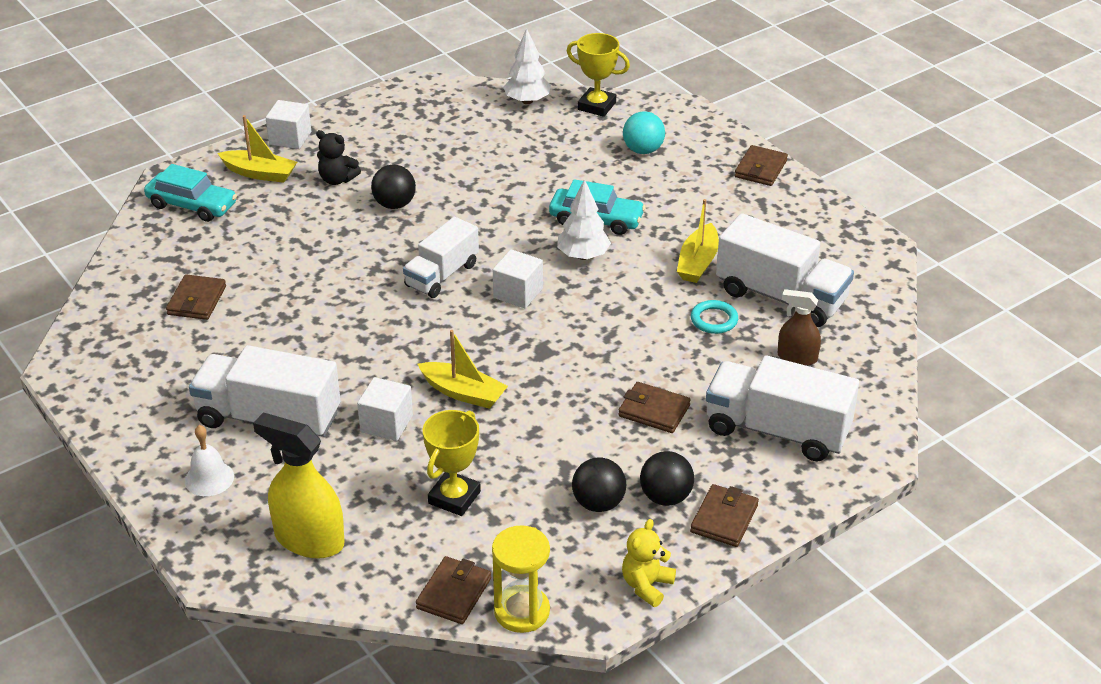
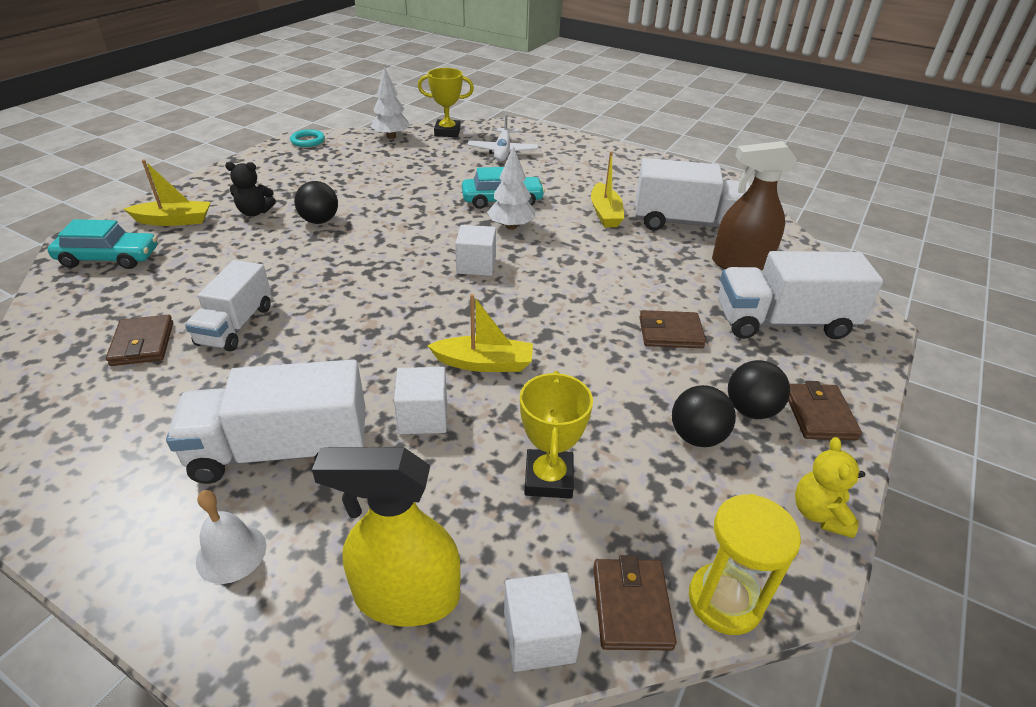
camera: 25 degrees left, 0 degrees up
(290, 138) = (194, 190): white cube -> white cube (539, 636)
(442, 275) = (397, 266): white truck -> white truck (236, 325)
(643, 150) = (503, 151): turquoise ball -> white plane
(714, 320) = (653, 250): turquoise ring -> turquoise ring (308, 141)
(760, 169) = (596, 149): brown wallet -> none
(797, 357) = (741, 262): brown spray bottle -> brown spray bottle, size x1.69

